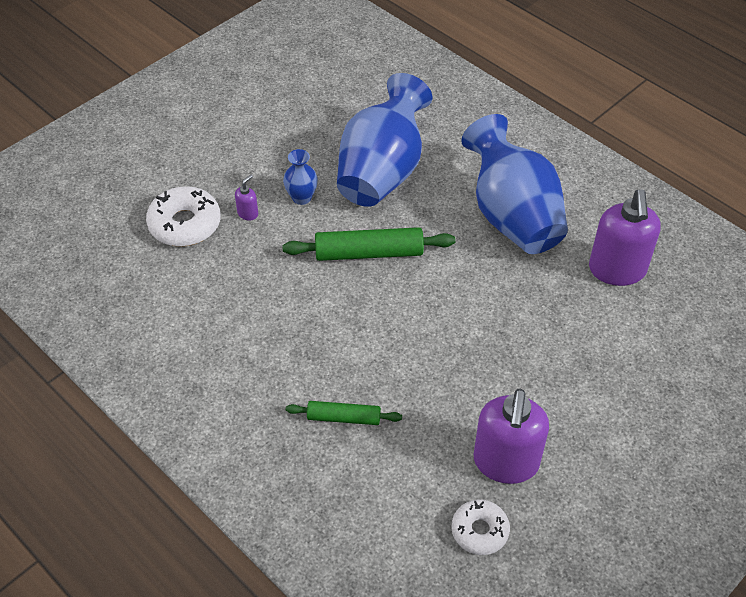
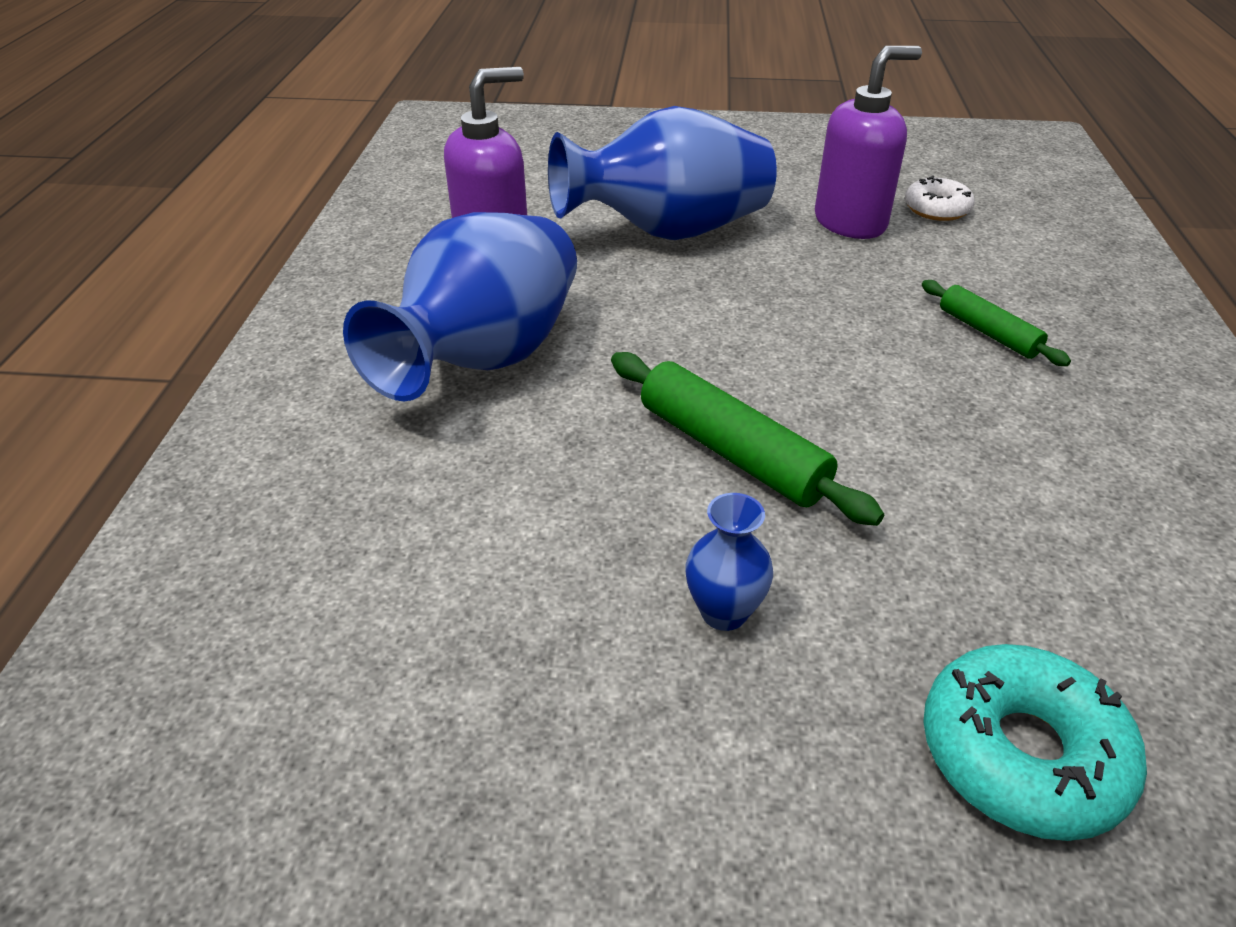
camera: 130 degrees left, 10 degrees down
(185, 224) = (1021, 754): white donut -> turquoise donut
(248, 213) = (859, 666): purple soap dispenser -> none
(382, 172) = (534, 542): blue vase -> blue vase (668, 232)

